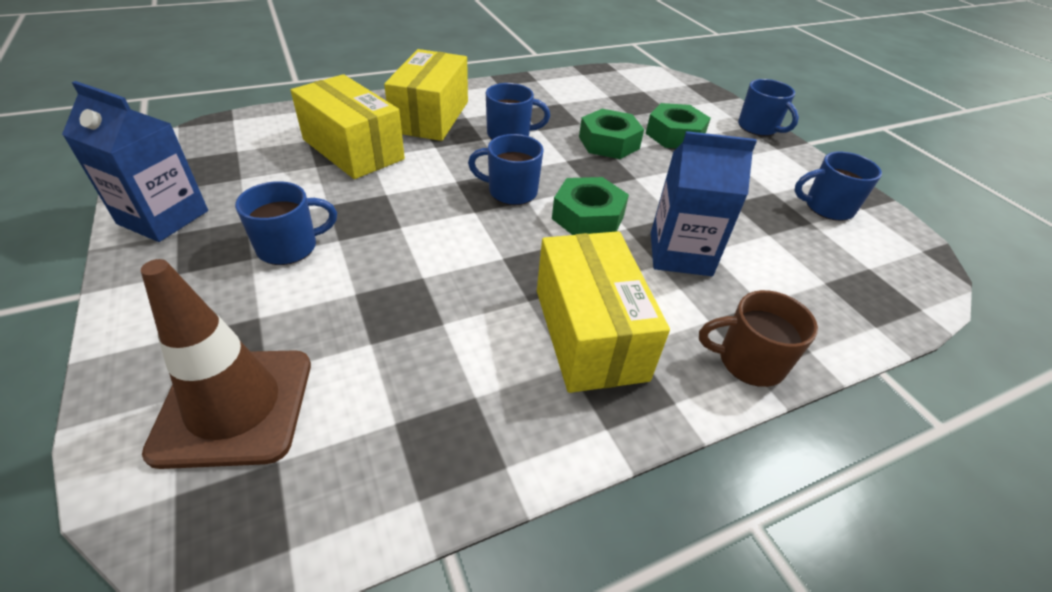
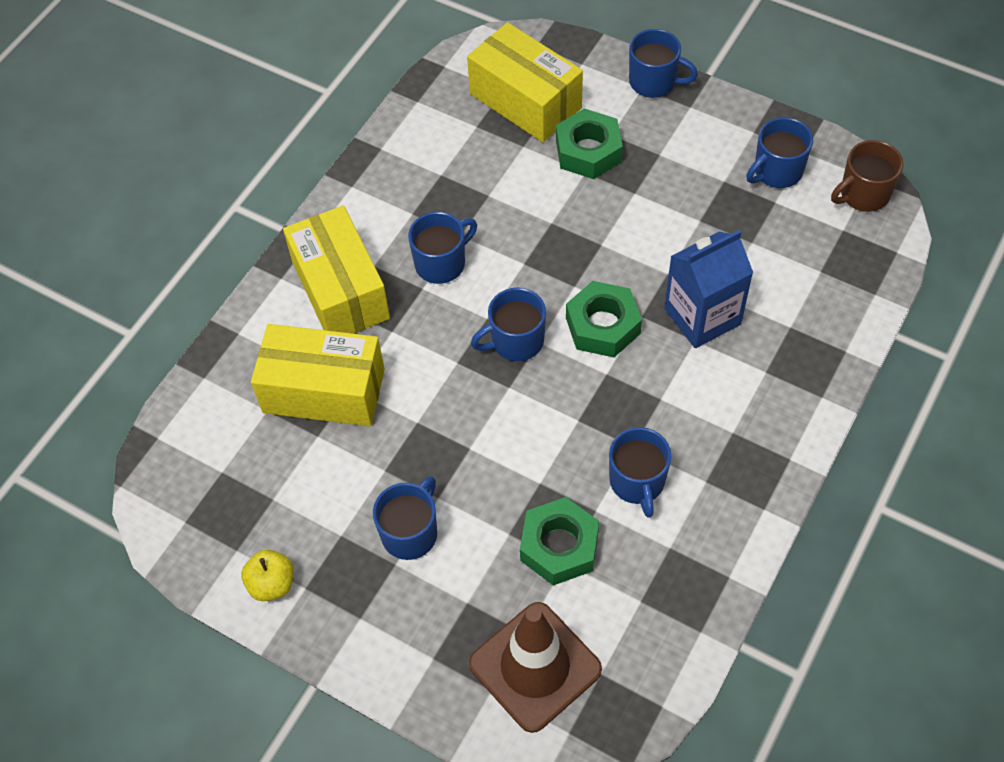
camera: 30 degrees left, 15 degrees up
(163, 217) = (272, 584): blue carton -> yellow apple
(503, 326) = (637, 482): none -> blue mug
(589, 333) = (697, 444): yellow box -> yellow box (525, 101)
(609, 143) = (539, 208): green nut -> green nut (559, 546)
(748, 361) = (813, 390): brown mug -> brown mug (863, 194)

